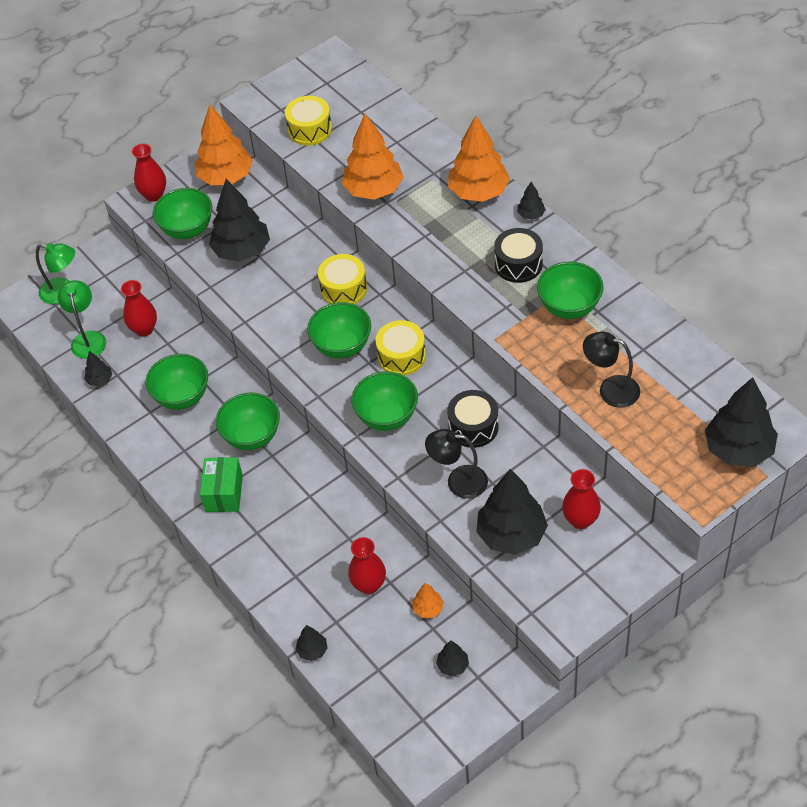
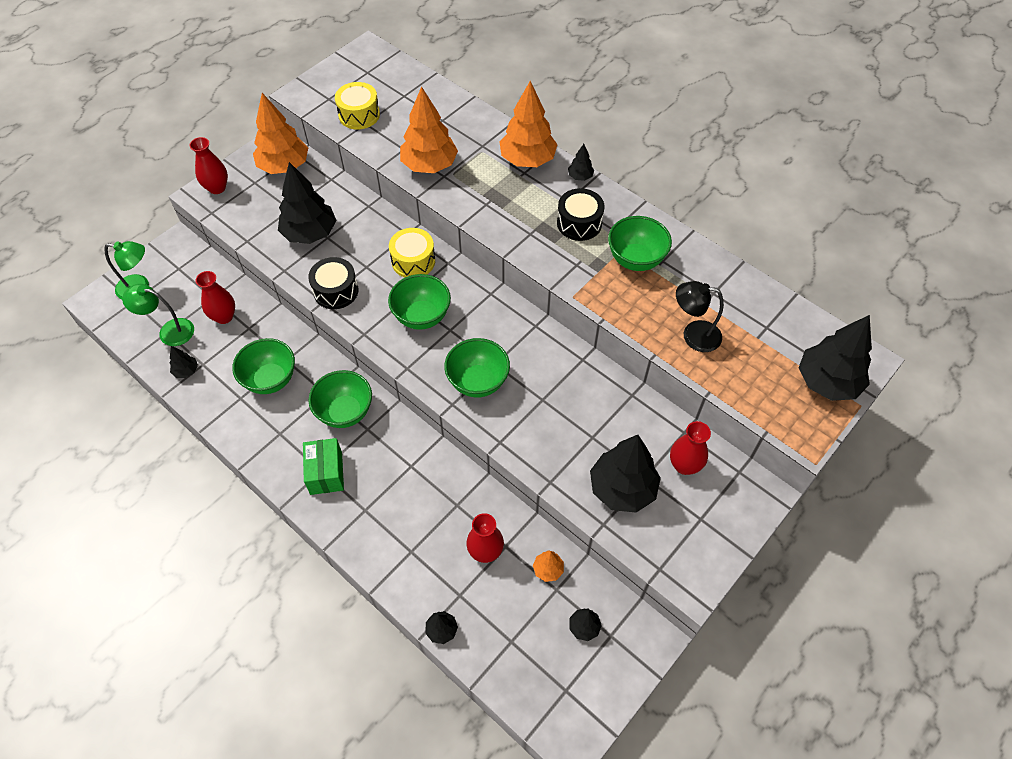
camera: 15 degrees left, 5 degrees up
(88, 338) = (169, 331): green lamp -> green lamp turned 60 degrees counterclockwise
(187, 230) = (254, 218): green bowl -> none
(401, 356) = (480, 320): yellow drum -> none
(458, 481) = (559, 439): black lamp -> none
(473, 427) = (562, 383): black drum -> black drum (336, 291)

